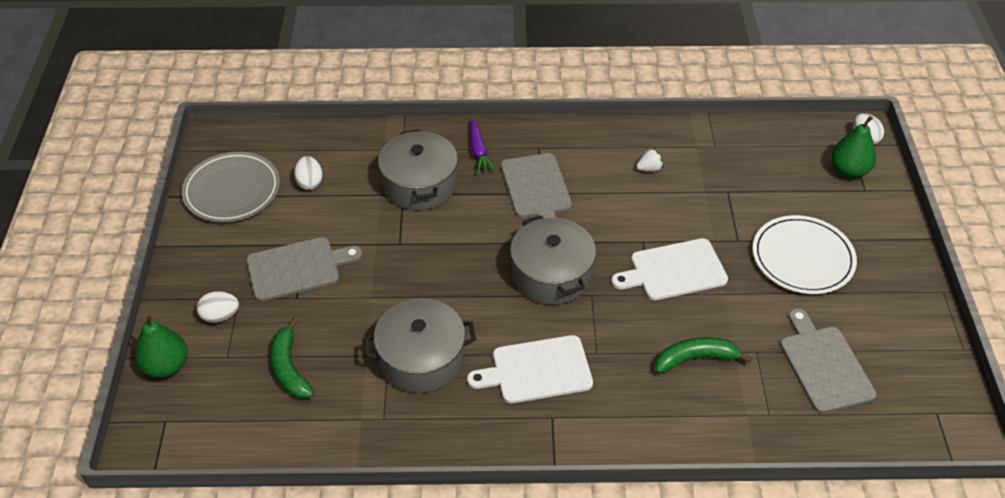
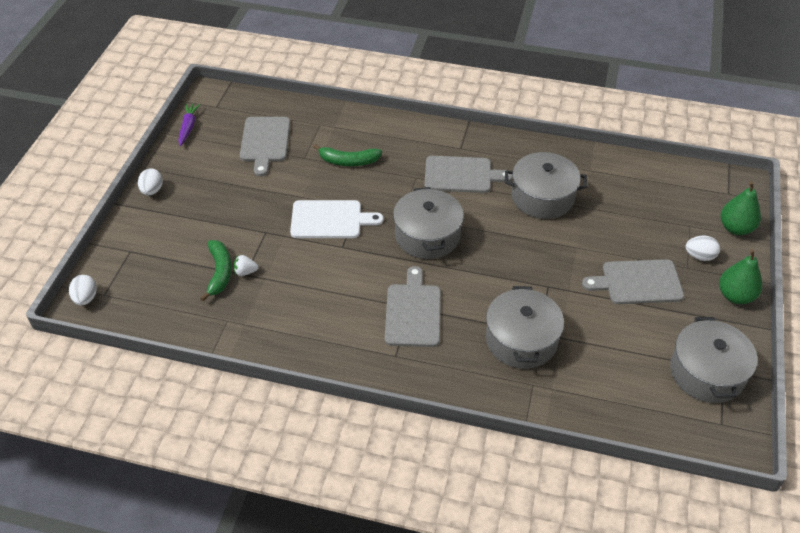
camera: 165 degrees left, 0 degrees up
(232, 190) = (707, 373): grey plate -> grey pot
(289, 368) = (641, 209): green banana -> green banana (220, 272)
(310, 182) = (629, 365): white egg -> white egg (152, 190)
(479, 151) = (456, 364): purple carrot -> purple carrot (188, 127)
(537, 370) = (461, 175): white cutting board -> grey cutting board
(649, 169) = (301, 310): white strawberry -> white strawberry (245, 272)
(802, 258) = (225, 209): white plate -> none
(849, 170) = (127, 271): green pear -> green pear (735, 296)

